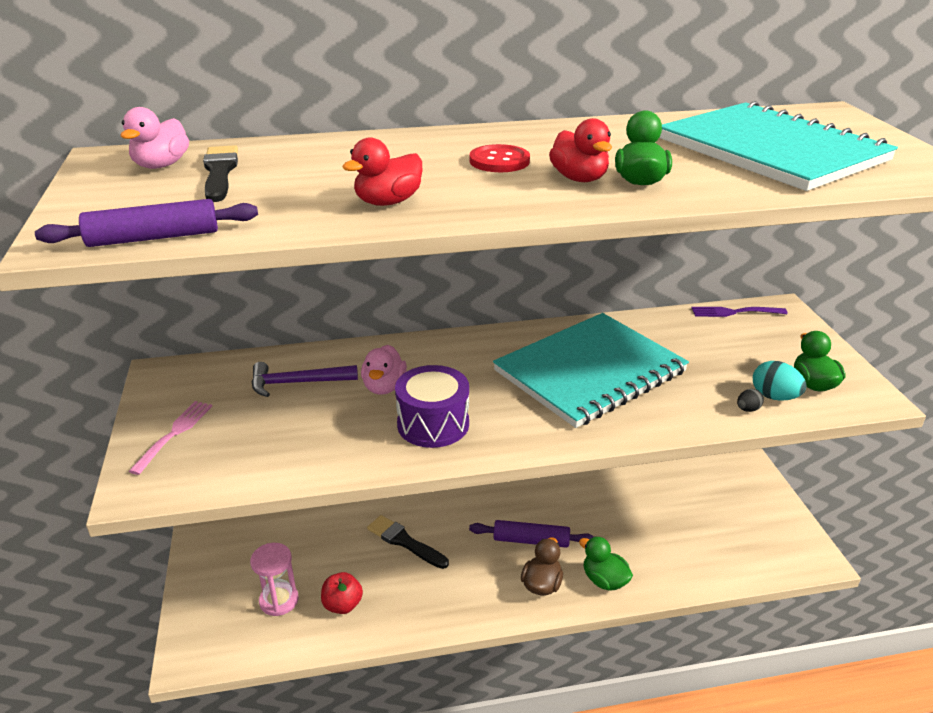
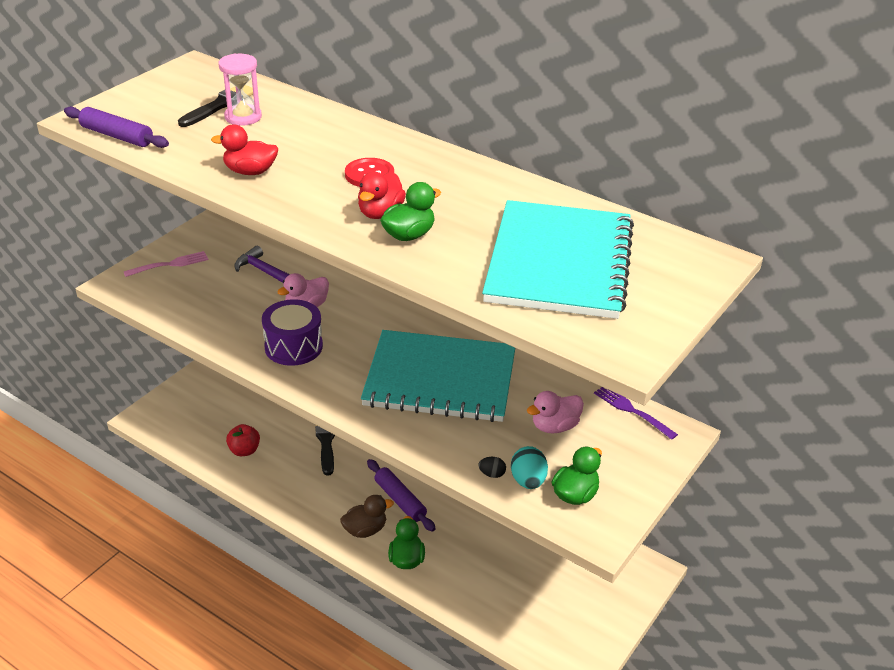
camera: 45 degrees right, 5 degrees up
(161, 165) = (204, 86): pink duck -> pink duck (555, 426)
(279, 600) = (218, 422): pink hourglass -> pink hourglass (243, 117)

